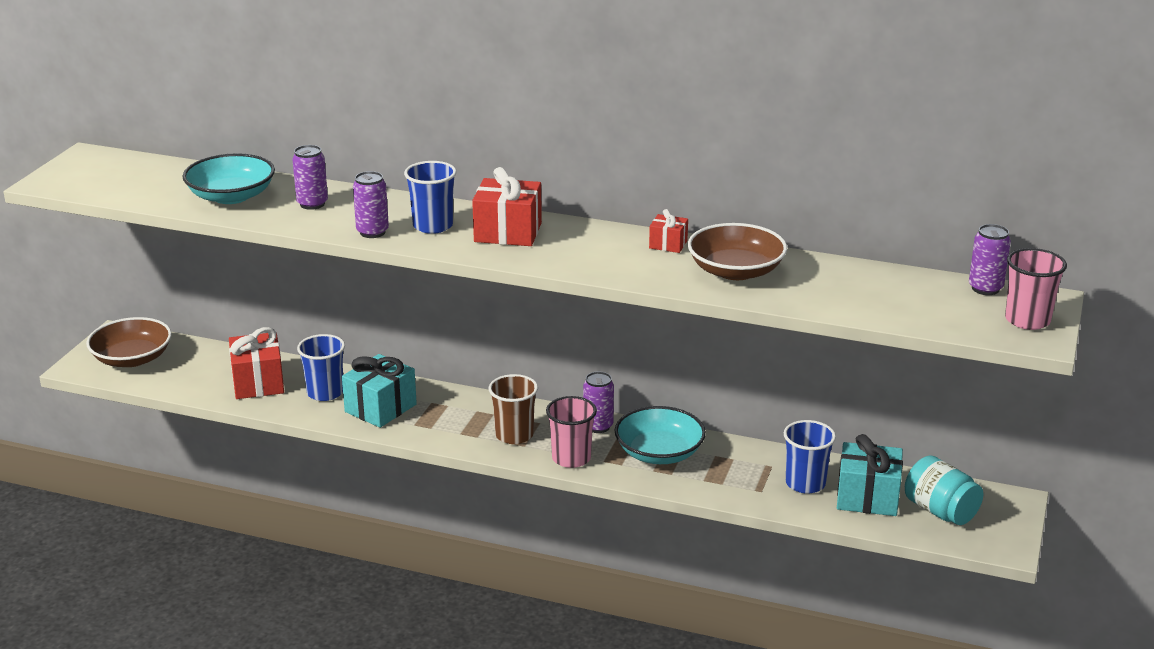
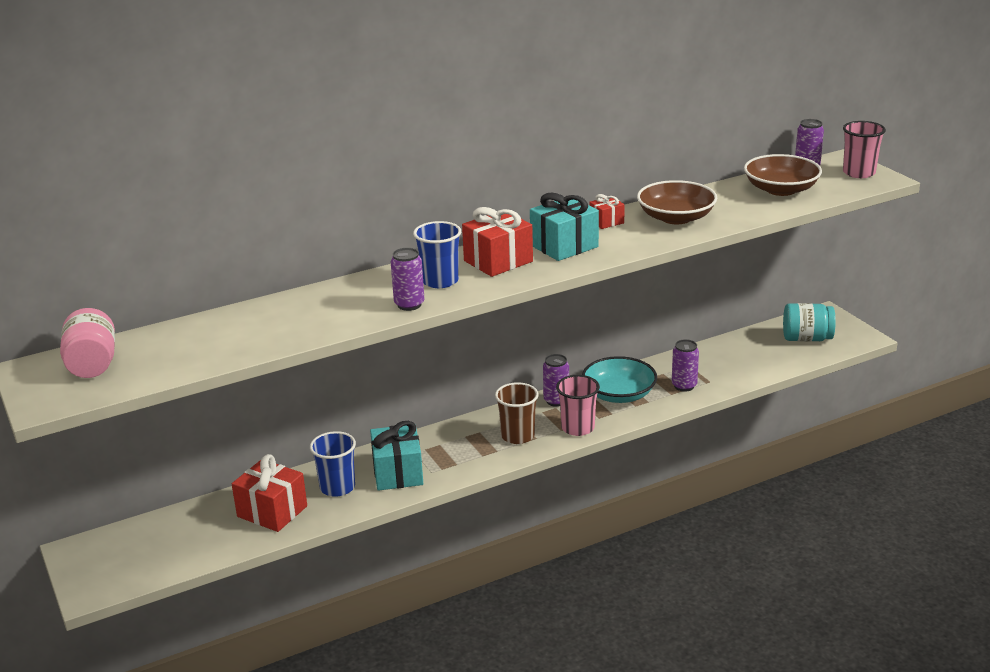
camera: 45 degrees left, 0 degrees up
(119, 171) = (92, 365): none -> pink jar
(132, 358) = (127, 557): brown bowl -> brown bowl (781, 189)
(231, 196) = (241, 335): turquoise bowl -> none
(312, 204) = (319, 309): purple can -> purple can (684, 386)
(805, 483) = (722, 364): blue cup -> none
(867, 497) = (763, 352): turquoise gift -> turquoise gift (564, 246)

